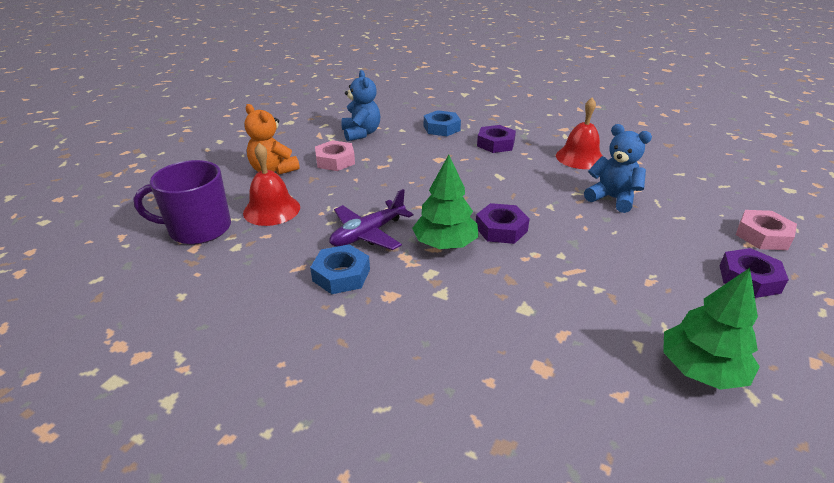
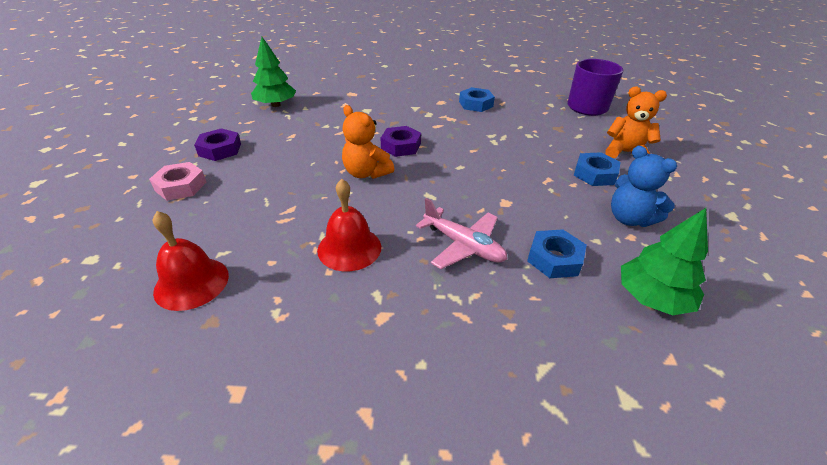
camera: 155 degrees right, 5 degrees up
(271, 210) = (569, 125): red bell -> red bell (191, 283)
(335, 161) = (594, 174): pink nut -> blue nut
(368, 234) = (487, 125): purple plane -> none
(445, 244) = (432, 129): green tree -> green tree (652, 298)
(495, 144) = (463, 245): purple nut -> pink plane
(553, 207) = (366, 173): none -> orange teddy bear
(612, 198) = (311, 194): blue teddy bear -> none

